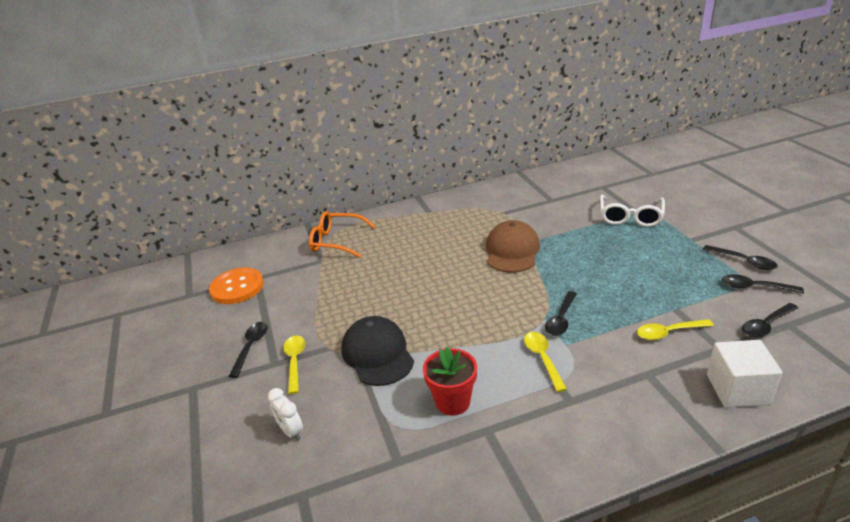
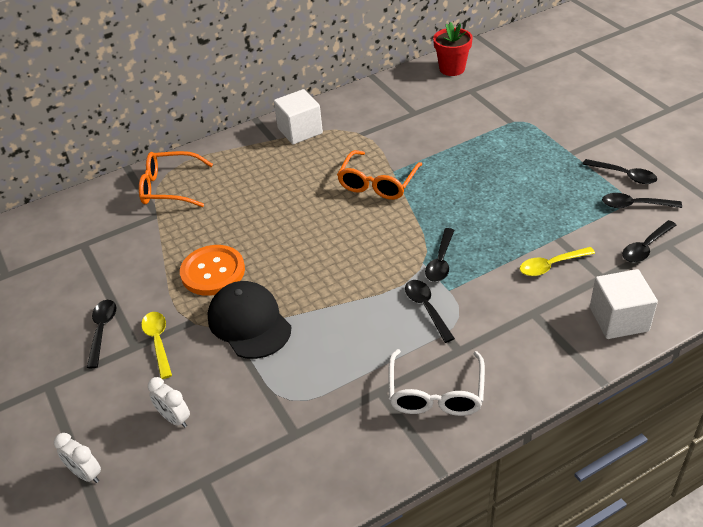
camera: 10 degrees left, 10 degrees up
(199, 472) = (86, 474): none -> white clock
(237, 287) = (62, 259): orange button -> orange button (213, 272)
(452, 207) = (300, 131): none -> white cube
(452, 402) = (340, 366): red flower pot -> red flower pot (452, 69)
(512, 251) = (378, 183): brown cap -> orange glasses
(542, 359) = (426, 308): yellow spoon -> black spoon
(630, 217) = (504, 129): white glasses -> white glasses (436, 393)

